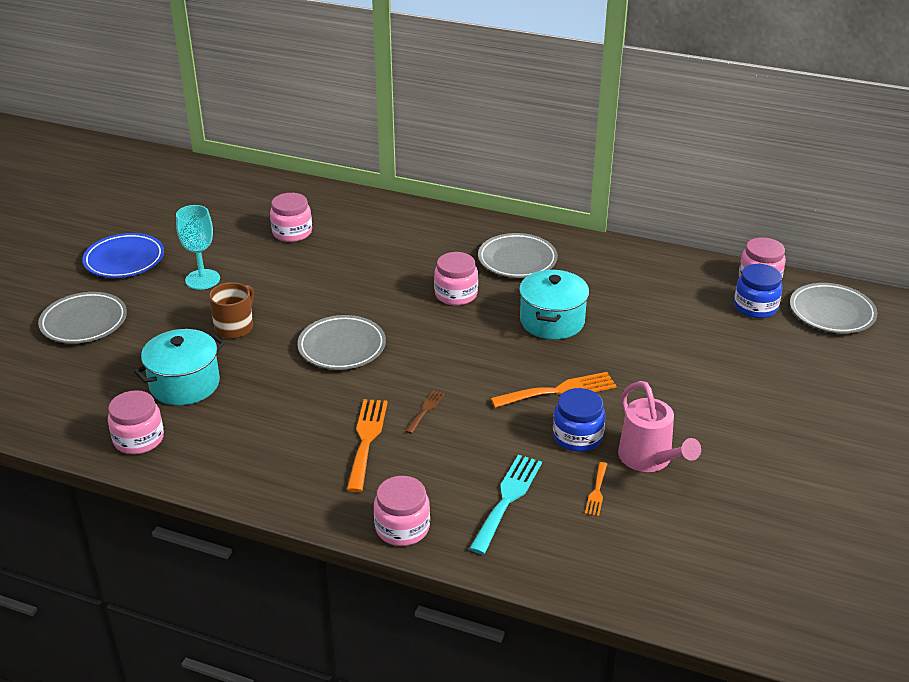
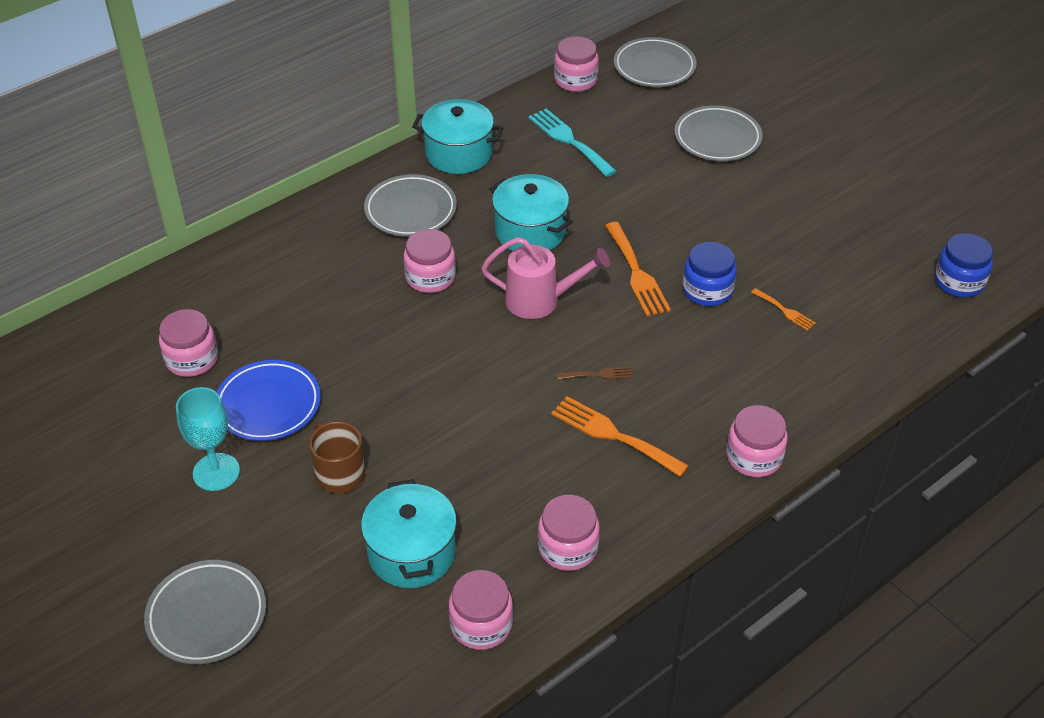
camera: 60 degrees left, 10 degrees up
(124, 260) = (101, 535): blue plate -> blue plate (268, 405)
(235, 456) = (568, 548): none -> pink jar
(342, 347) = (449, 397): grey plate -> grey plate (717, 138)
(426, 410) = (599, 374): brown fork -> brown fork turned 120 degrees clockwise
(507, 499) = (759, 371): turquoise fork -> turquoise fork (569, 140)
(559, 391) = (637, 273): orange fork -> orange fork turned 150 degrees clockwise
(603, 257) = (458, 153): none -> turquoise pot
(649, 460) = (766, 261): pink watering can -> pink watering can (541, 300)
(755, 307) = (612, 102): blue jar -> blue jar (959, 281)

